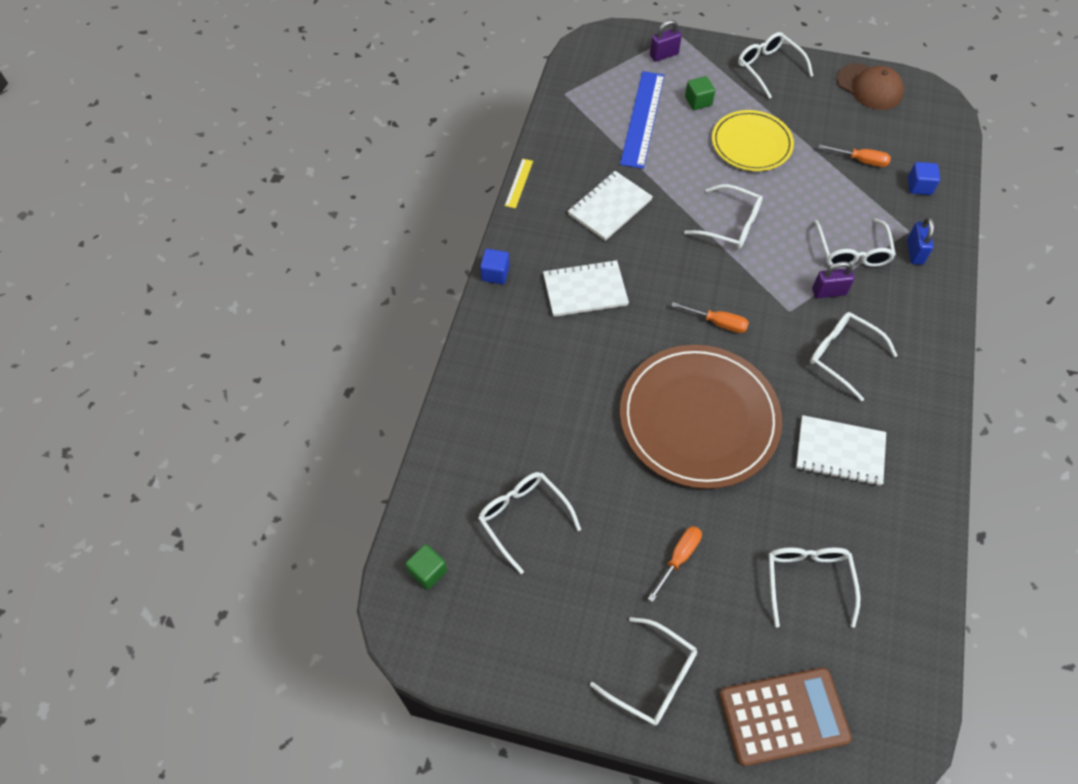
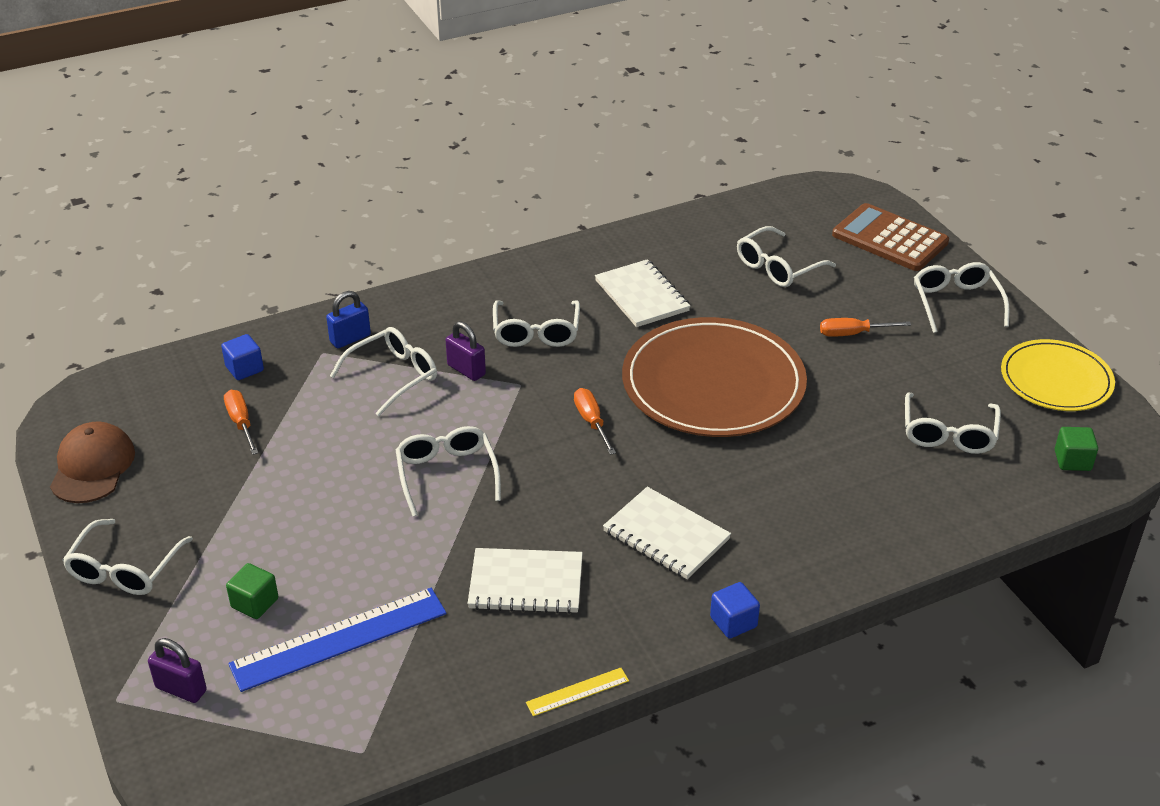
camera: 130 degrees left, 20 degrees down
(751, 143) = (293, 518): yellow plate -> yellow plate (1056, 379)

